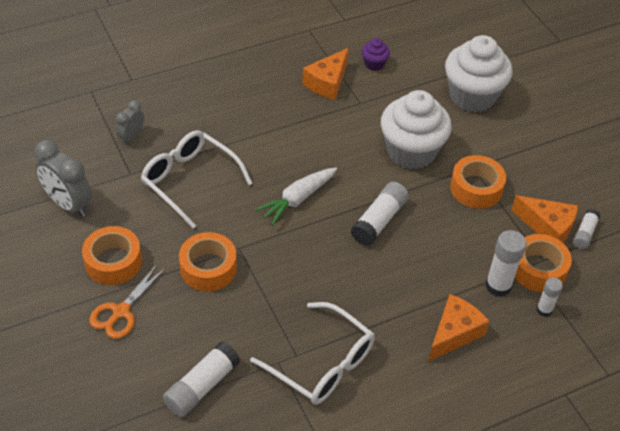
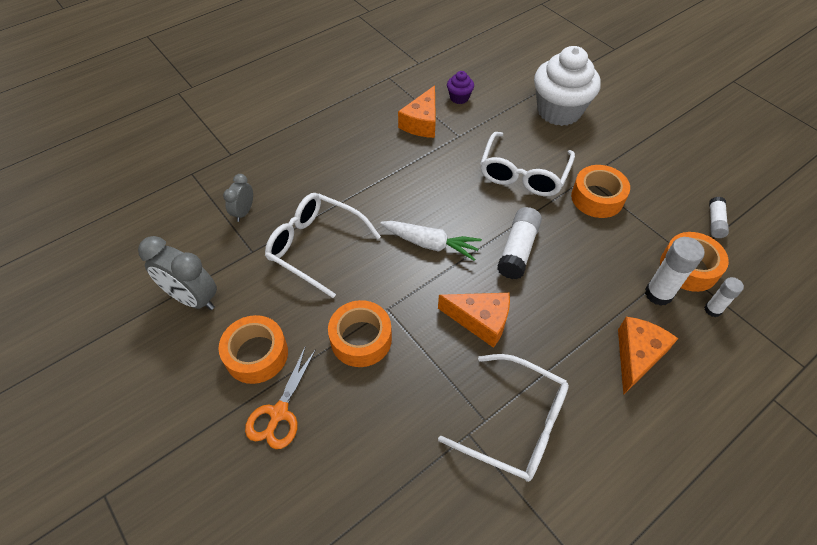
camera: 10 degrees left, 5 degrees up
(202, 386) = (393, 485): white glue stick -> none
(297, 199) = (430, 244): white carrot -> white carrot turned 105 degrees counterclockwise
(411, 151) = (523, 174): white cupcake -> white glasses
(547, 227) = (678, 223): orange cheese -> orange cheese (480, 321)

